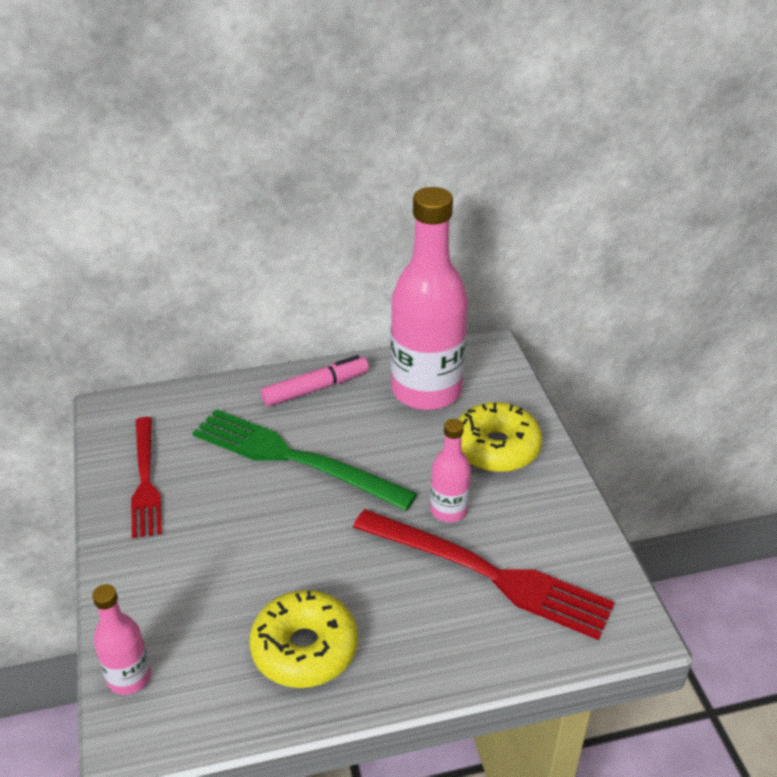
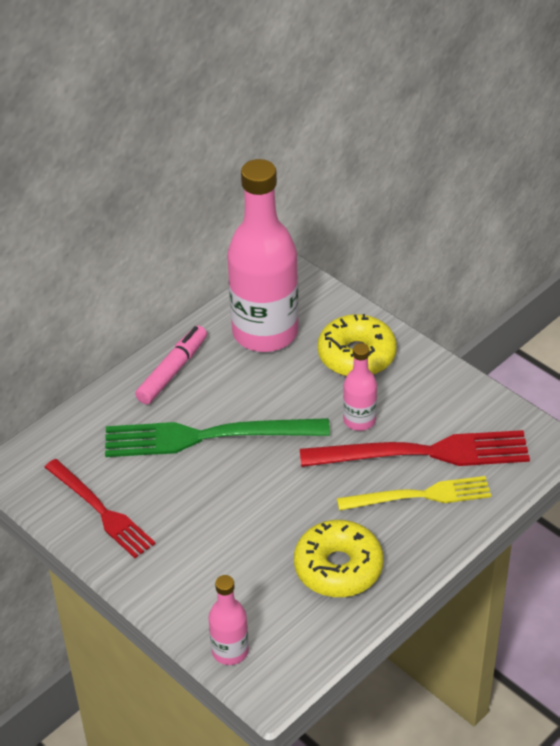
camera: 30 degrees left, 5 degrees up
(448, 616) = (419, 496): none -> yellow fork

